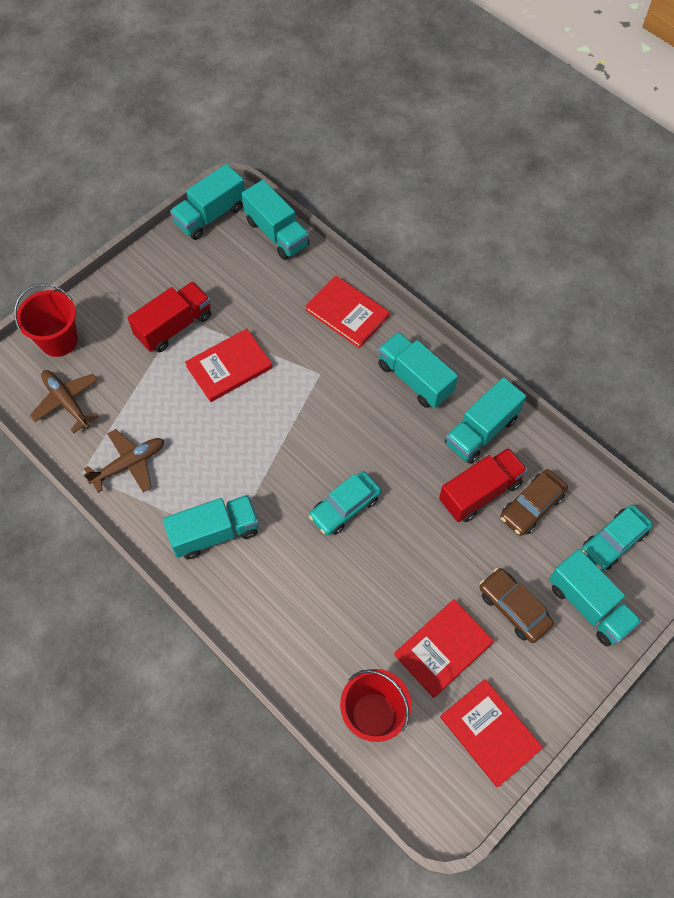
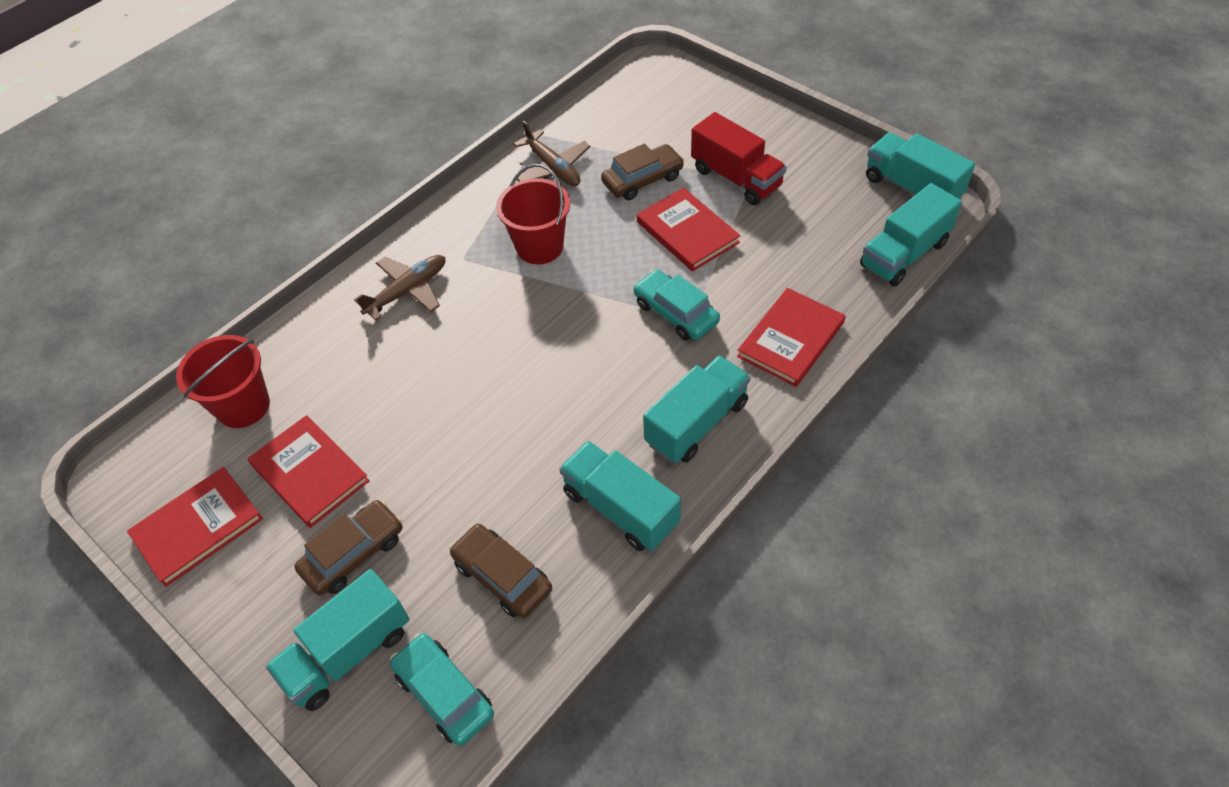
camera: 90 degrees right, 10 degrees down
(58, 340) = (700, 93): red bucket -> red bucket (539, 247)
(67, 402) = (624, 111): brown plane -> brown plane (407, 291)
(161, 394) = (642, 180): none -> brown car
(215, 533) = (471, 245): turquoise truck -> none
(345, 507) = (502, 360): turquoise car -> turquoise car (675, 313)
(480, 492) = (524, 509): red truck -> none

